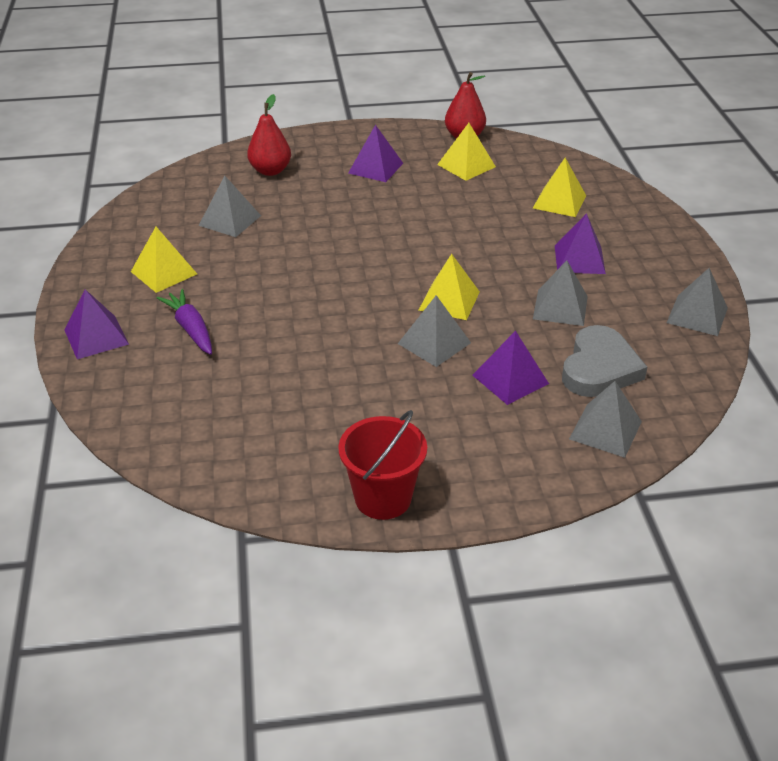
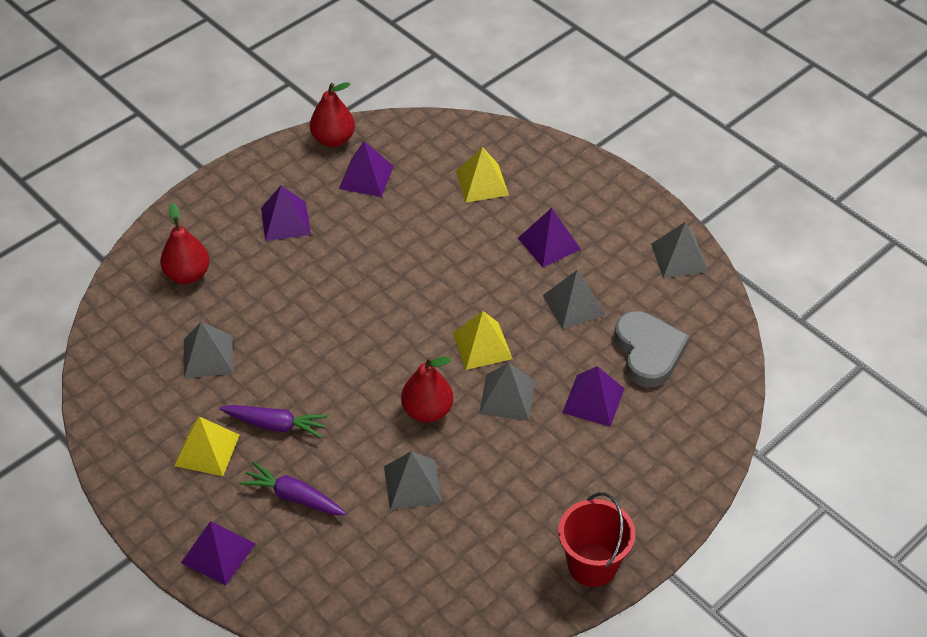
camera: 35 degrees left, 10 degrees up
(230, 280) = (276, 425): none -> purple carrot
(356, 322) = (427, 411): none -> red pear
(466, 165) = (366, 177): yellow pyramid -> purple pyramid
(605, 430) = (695, 409): grey pyramid -> grey pyramid (412, 484)

